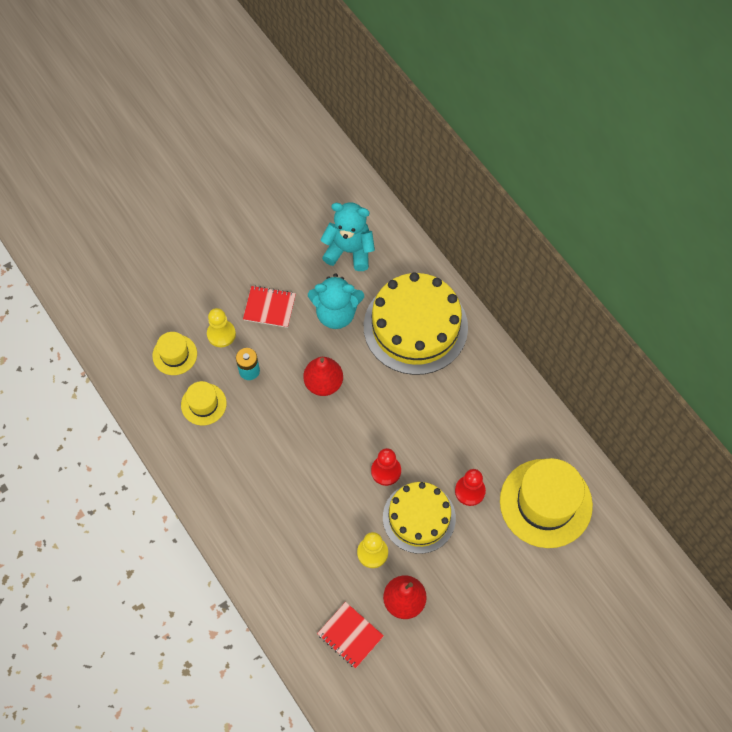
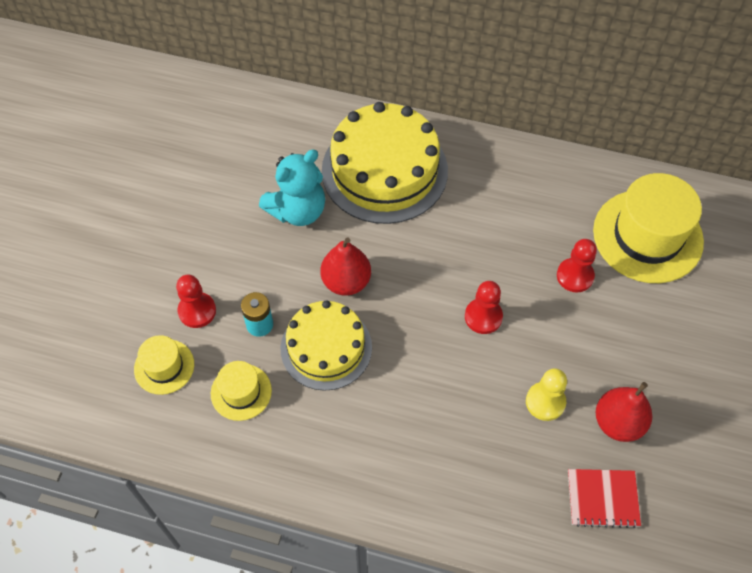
camera: 40 degrees left, 5 degrees down
(221, 334) = (197, 311): yellow pawn -> red pawn
(269, 307) = (225, 251): red notebook -> none
(349, 251) = (257, 147): turquoise teddy bear -> none
(419, 517) = (554, 335): yellow cake -> yellow cake (326, 347)

